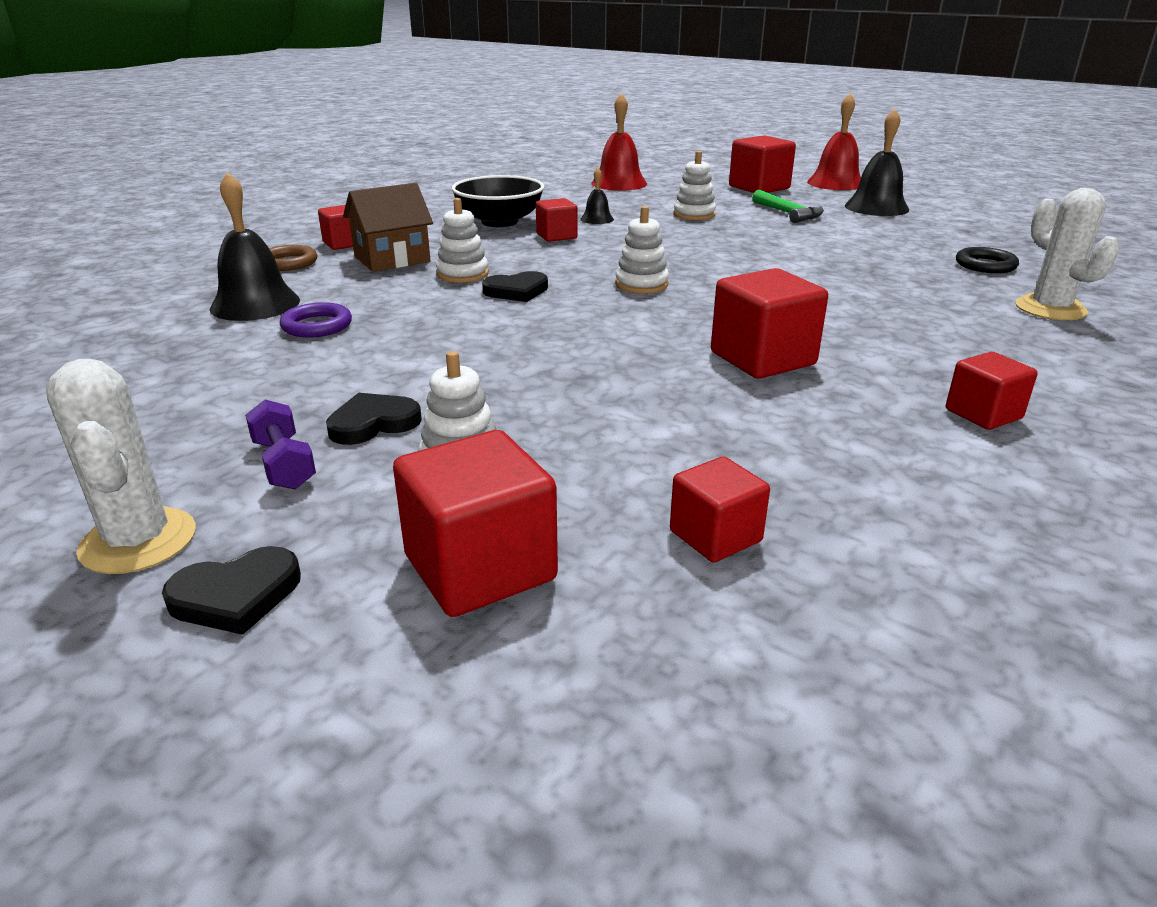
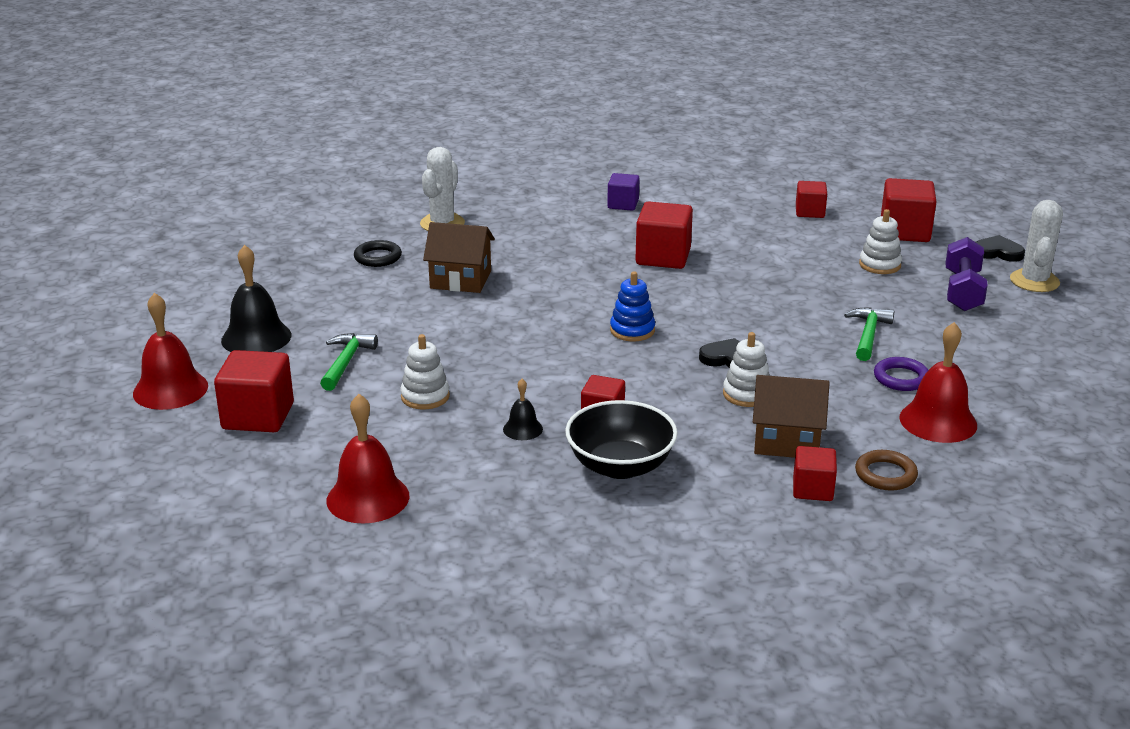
camera: 140 degrees left, 0 degrees up
(255, 304) = (938, 421): black bell -> red bell
(284, 464) = (963, 291): purple dumbbell -> purple dumbbell, size x1.56
(373, 423) = (908, 296): black heart -> none
(389, 354) = (868, 335): none -> green hammer
(641, 284) = (632, 330): white stacking toy -> blue stacking toy
(874, 272) = (460, 280): none -> brown house
(983, 414) = (623, 204): red cube -> purple cube

